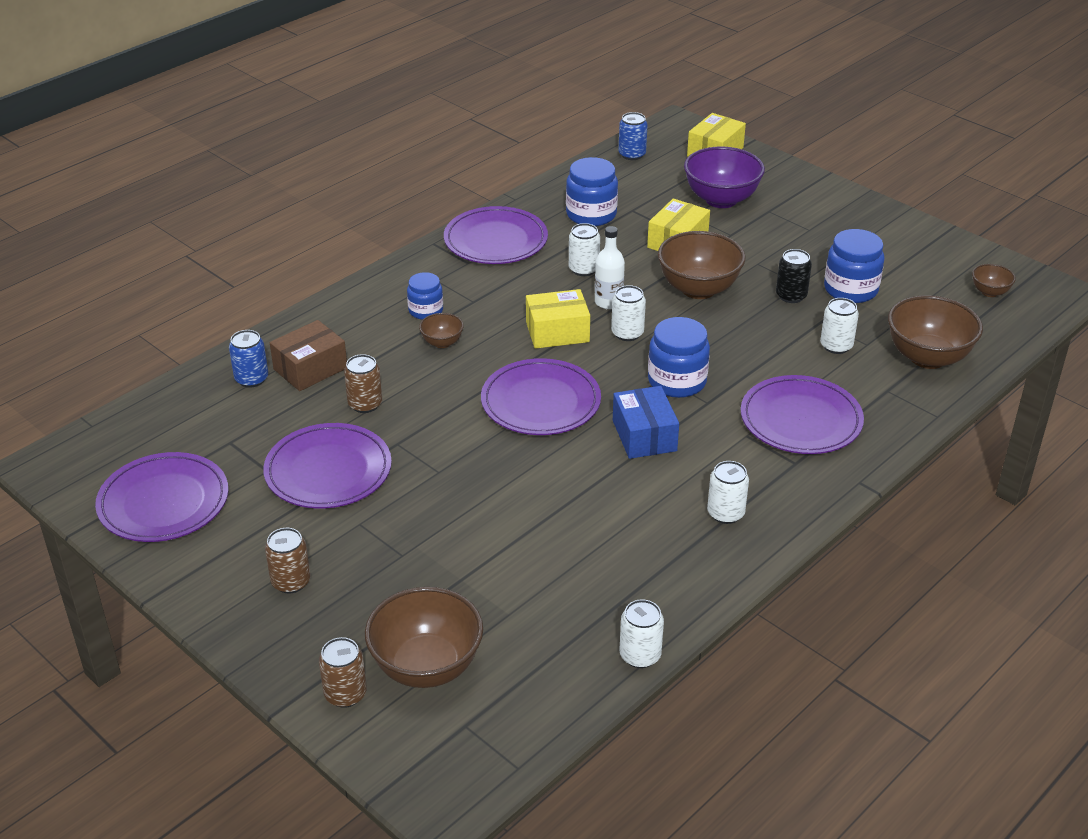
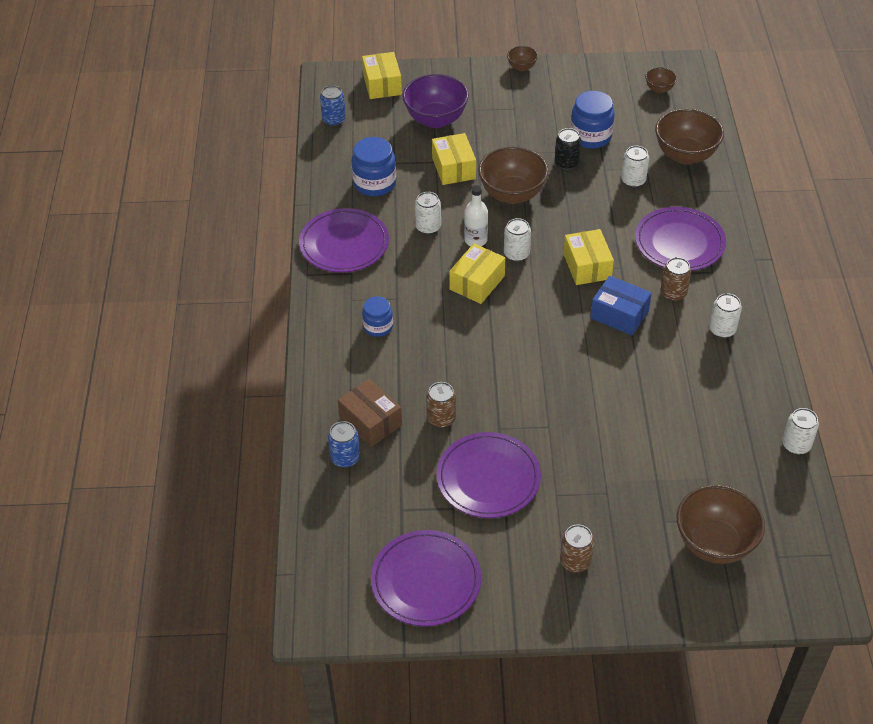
camera: 45 degrees left, 10 degrees up
(310, 368) = (370, 421): brown box -> brown box turned 45 degrees counterclockwise
(345, 694) = (700, 595): brown can -> brown can (673, 293)
(442, 343) = (422, 341): brown bowl -> brown bowl (521, 67)
(540, 402) = (536, 337): purple plate -> none
(677, 381) = (587, 266): blue jar -> yellow box

